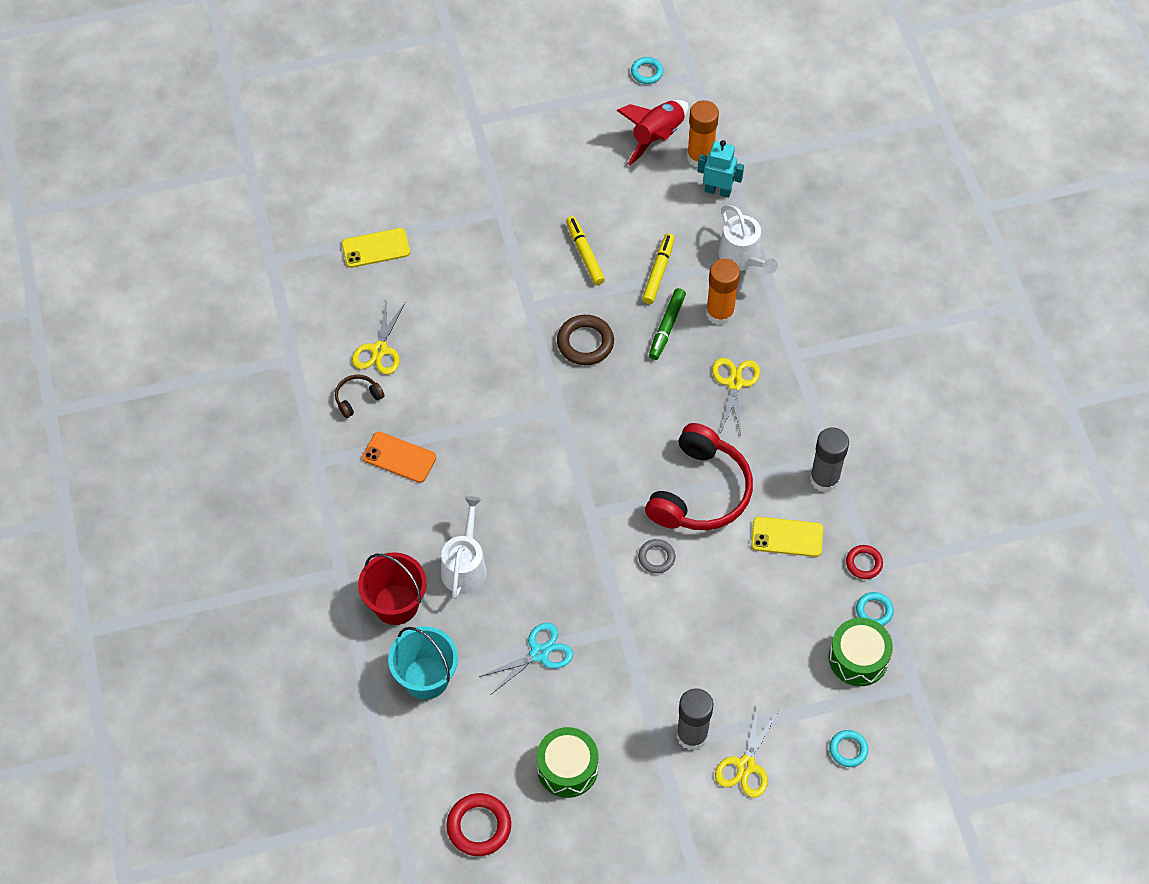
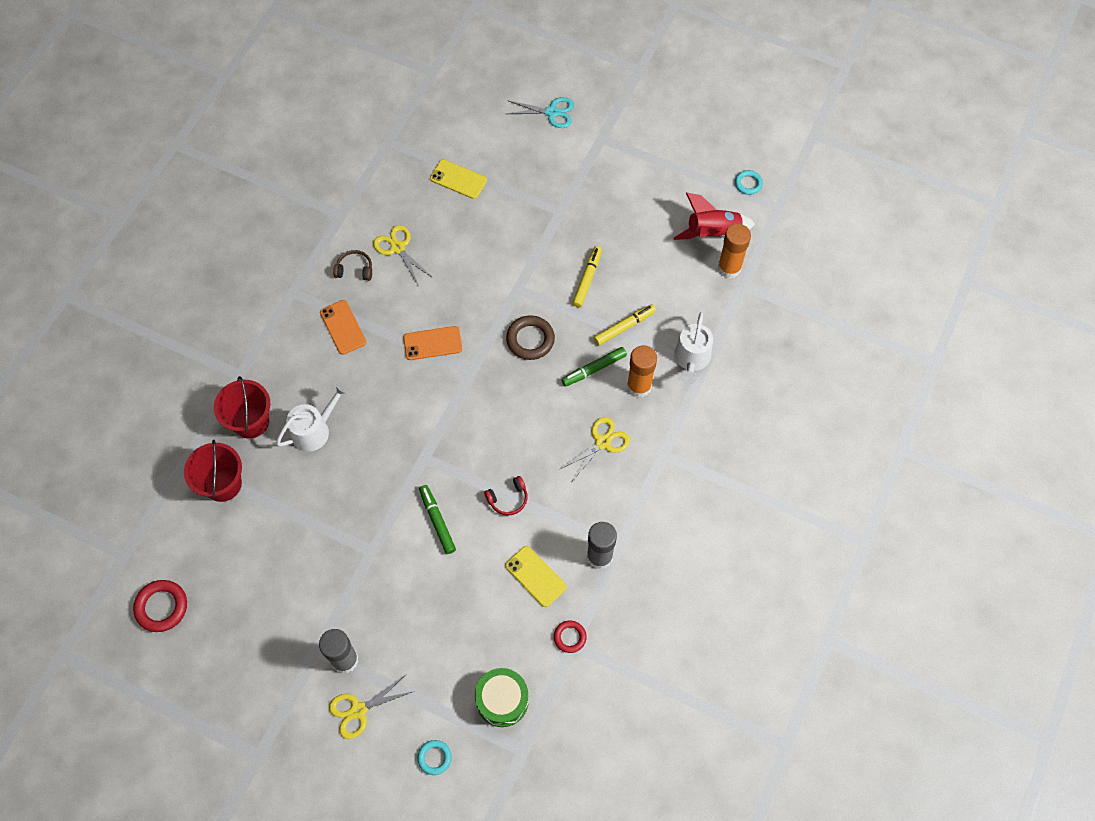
camera: 40 degrees right, 5 degrees up
(379, 350) = (398, 248): yellow scissors -> yellow scissors turned 90 degrees clockwise
(426, 678) = (223, 484): turquoise bucket -> red bucket
(499, 410) = (432, 343): none -> orange phone
(539, 653) = (304, 524): turquoise scissors -> turquoise scissors (552, 112)
(567, 768) = (248, 615): green drum -> none
(656, 557) = (437, 521): grey ring -> green marker
(700, 492) = (508, 499): red headphones -> red headphones, size x0.44
(718, 191) = (719, 300): turquoise robot -> none
(874, 611) = (545, 676): turquoise ring -> none

